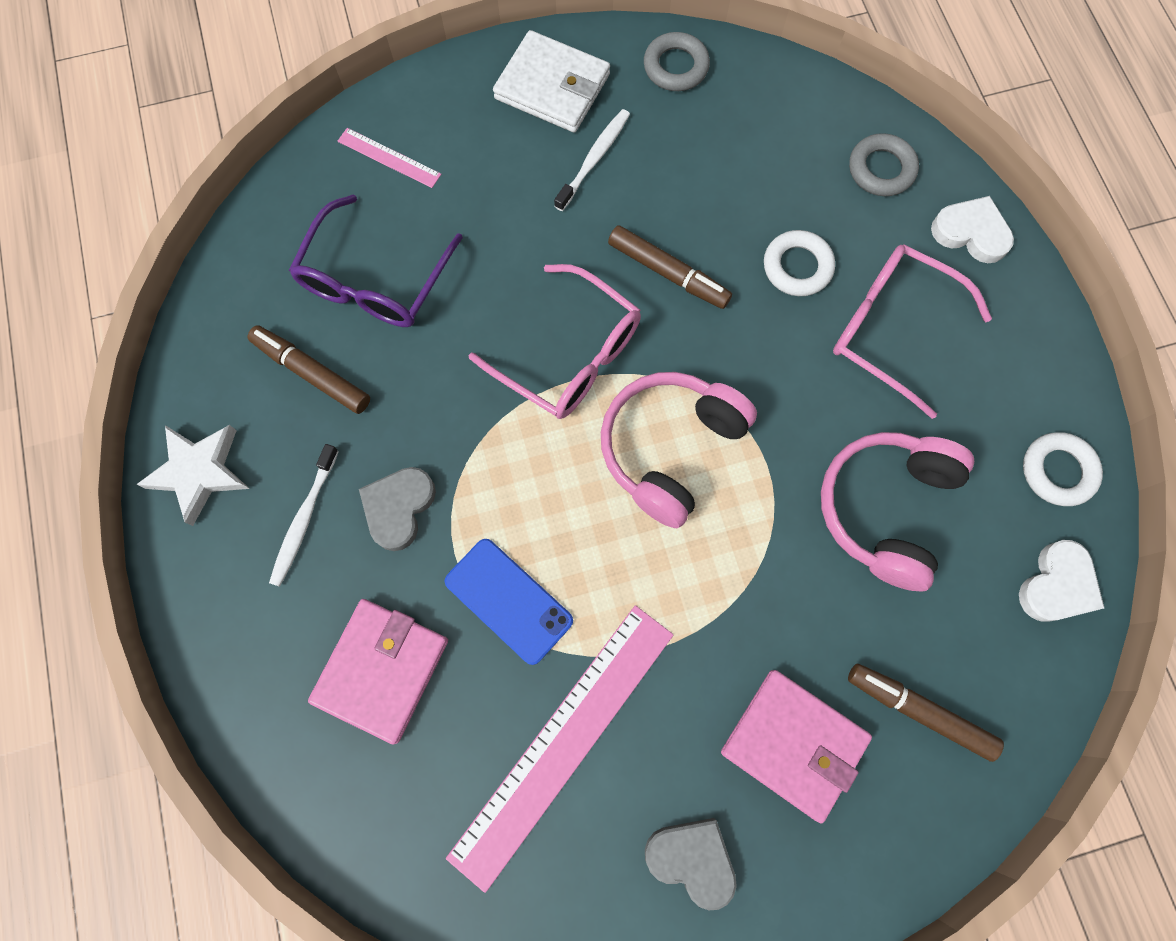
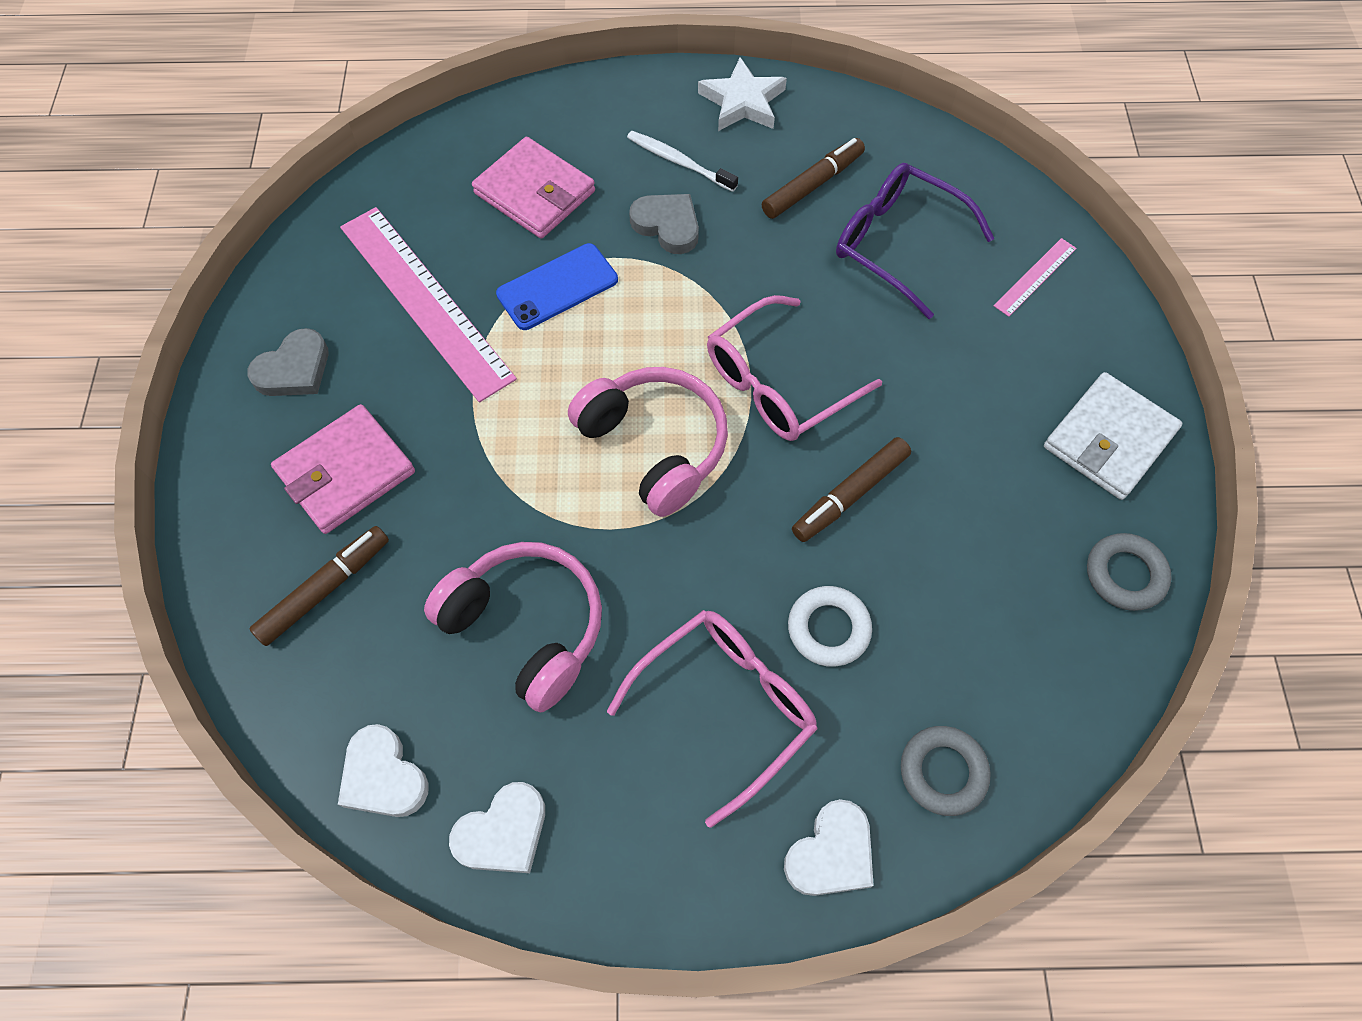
camera: 105 degrees right, 10 degrees down
(594, 159) = (1006, 458): white toothbrush -> none
(1057, 471) = (503, 832): white ring -> white heart

